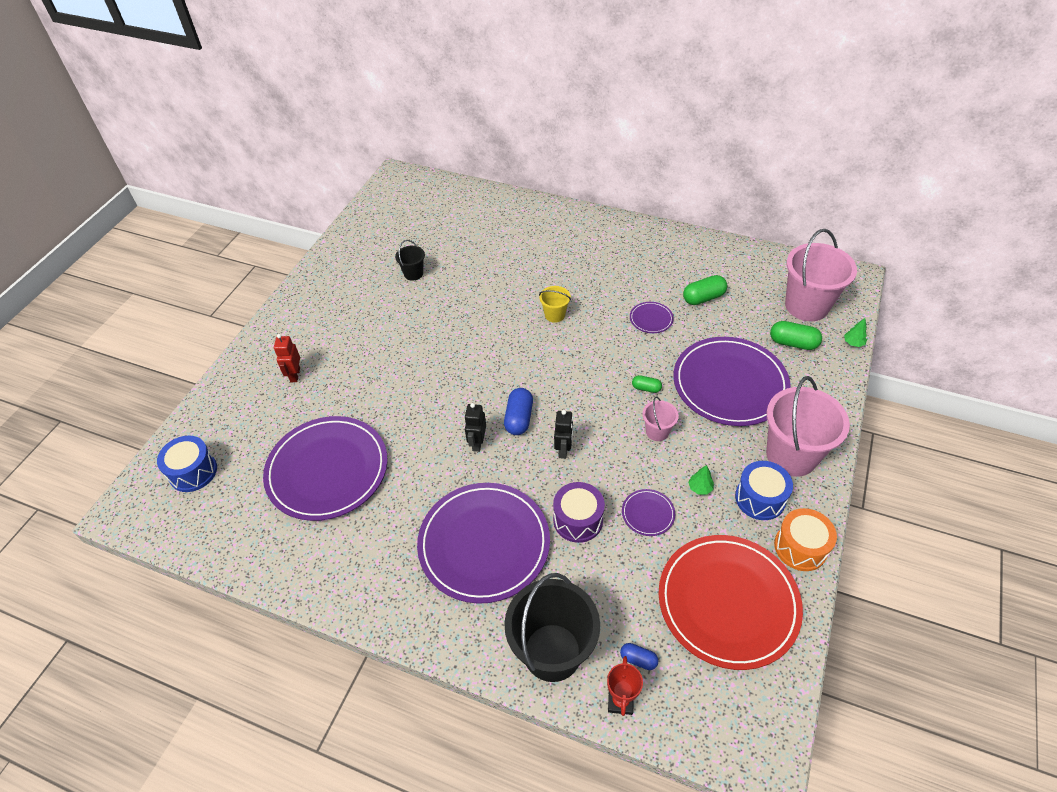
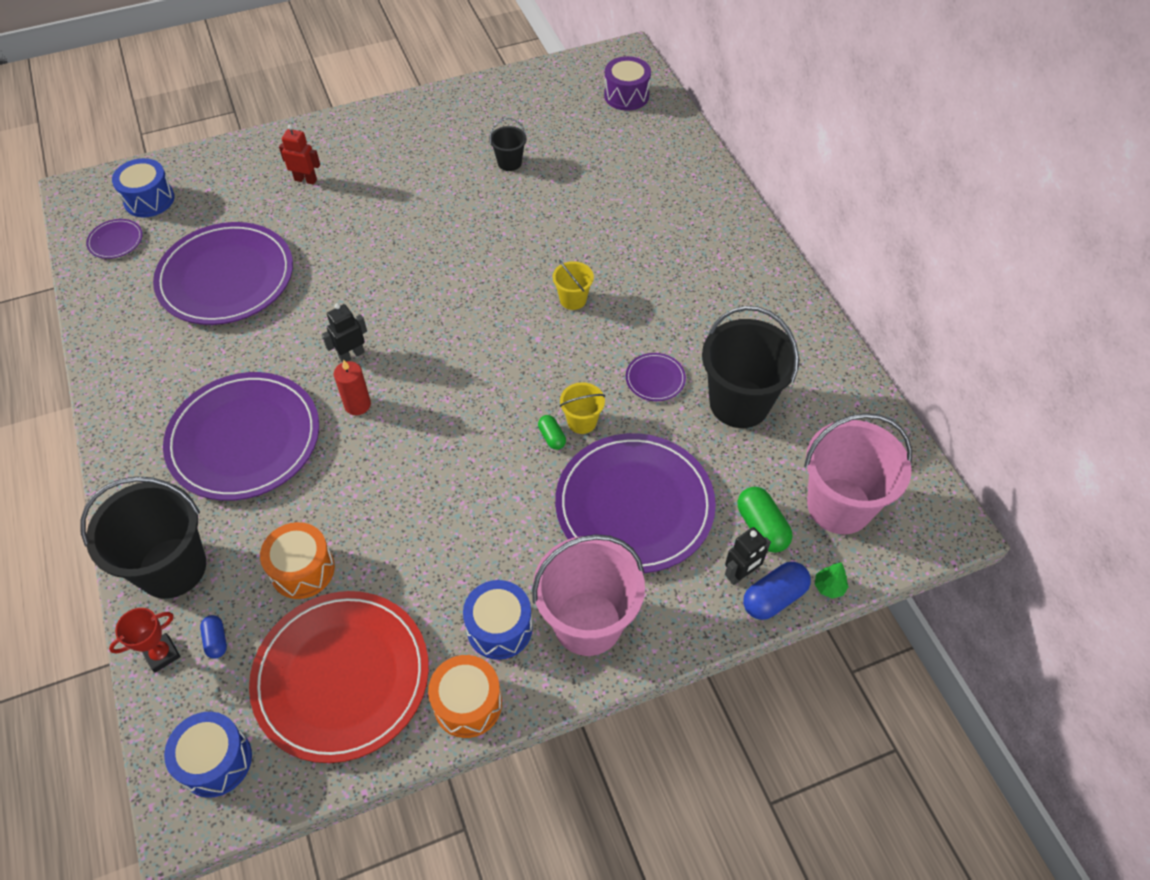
camera: 45 degrees right, 5 degrees up
(295, 375) = (306, 180): red robot -> red robot turned 60 degrees clockwise
(519, 418) = (410, 364): blue capsule -> blue capsule (774, 598)
(522, 465) = (357, 405): none -> red candle
(563, 450) = (405, 424): black robot -> black robot (741, 574)
(578, 520) = (332, 491): purple drum -> purple drum (626, 95)
(625, 574) = (302, 569): none -> orange drum
(648, 368) = (582, 422): none -> yellow bucket
(648, 513) = (390, 542): purple plate -> purple plate (115, 241)
(657, 431) = (502, 483): pink bucket -> none
(700, 488) = (463, 566): green tree -> none
(703, 298) = (739, 403): green capsule -> black bucket
(735, 716) = (216, 761): none -> blue drum

